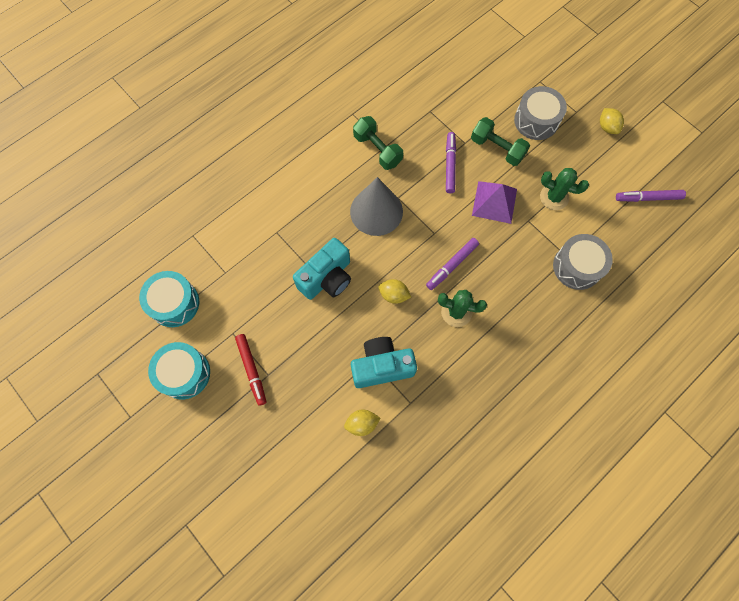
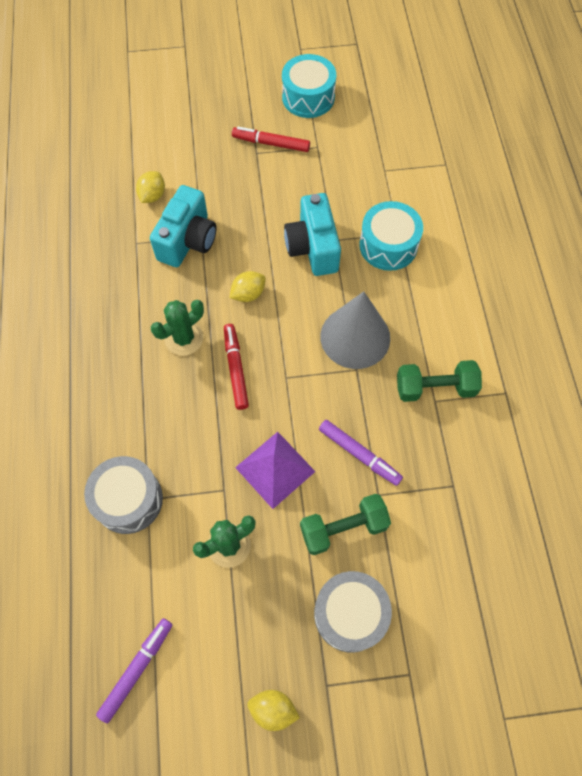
camera: 125 degrees right, 5 degrees down
(174, 303) = (382, 119): turquoise drum -> turquoise drum (388, 245)
(451, 265) = (236, 369): purple marker -> red marker

